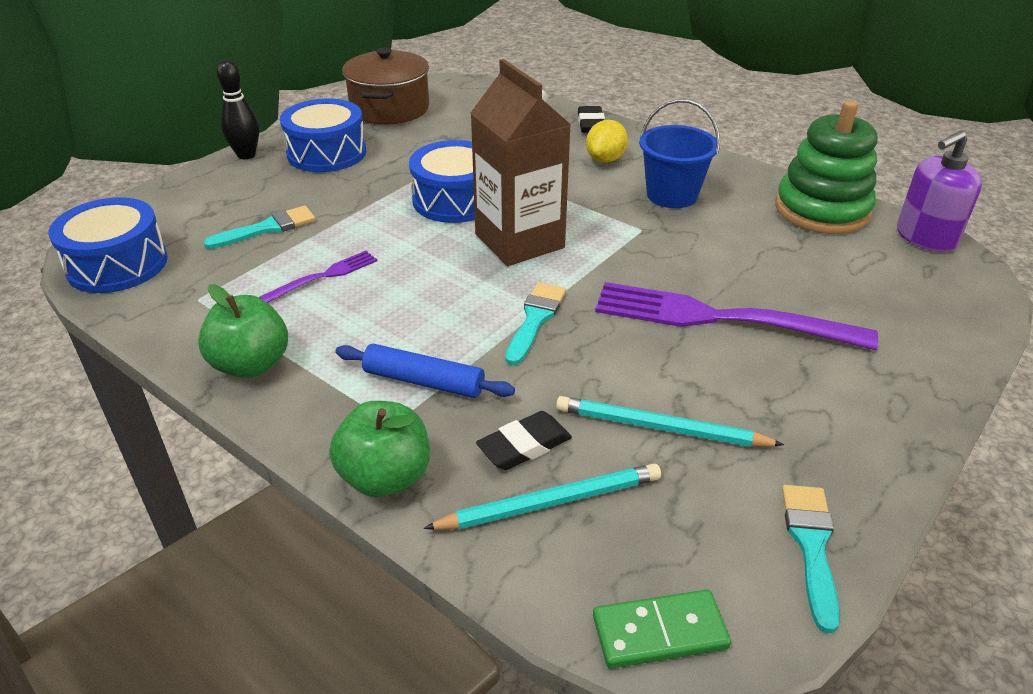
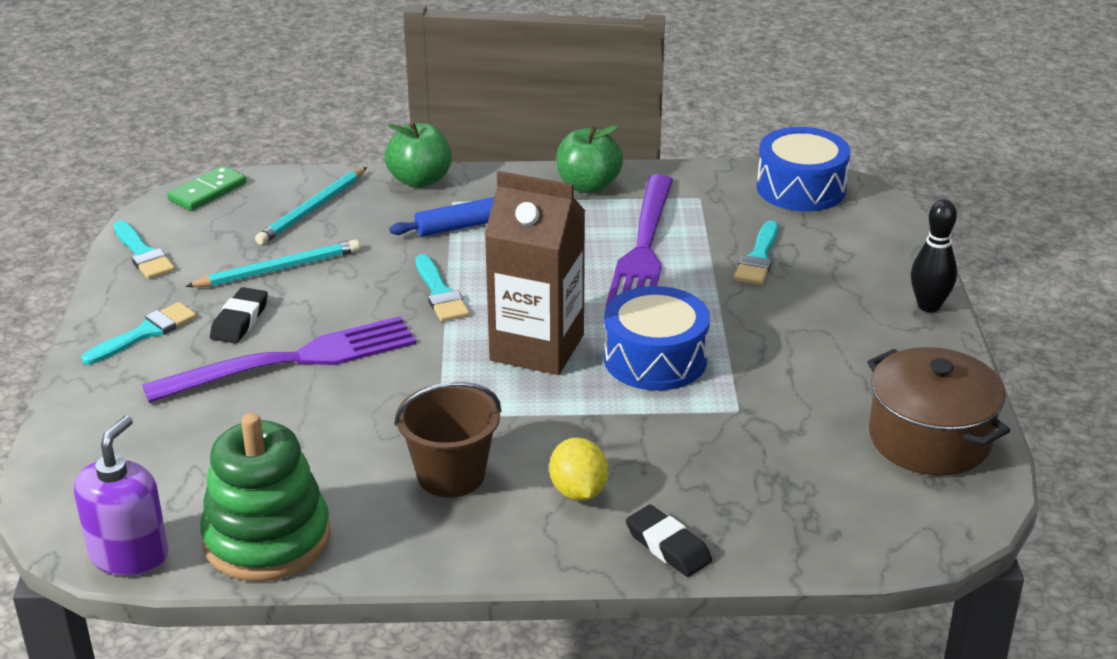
camera: 140 degrees right, 5 degrees down
(324, 276) = (643, 249): purple fork -> purple fork, size x2.06
(327, 153) = (865, 346): blue drum -> none
(524, 446) = (357, 224): black eraser -> black eraser (240, 321)
(672, 195) = (451, 475): blue bucket -> brown bucket
(851, 416) = (145, 333): none -> turquoise brush

